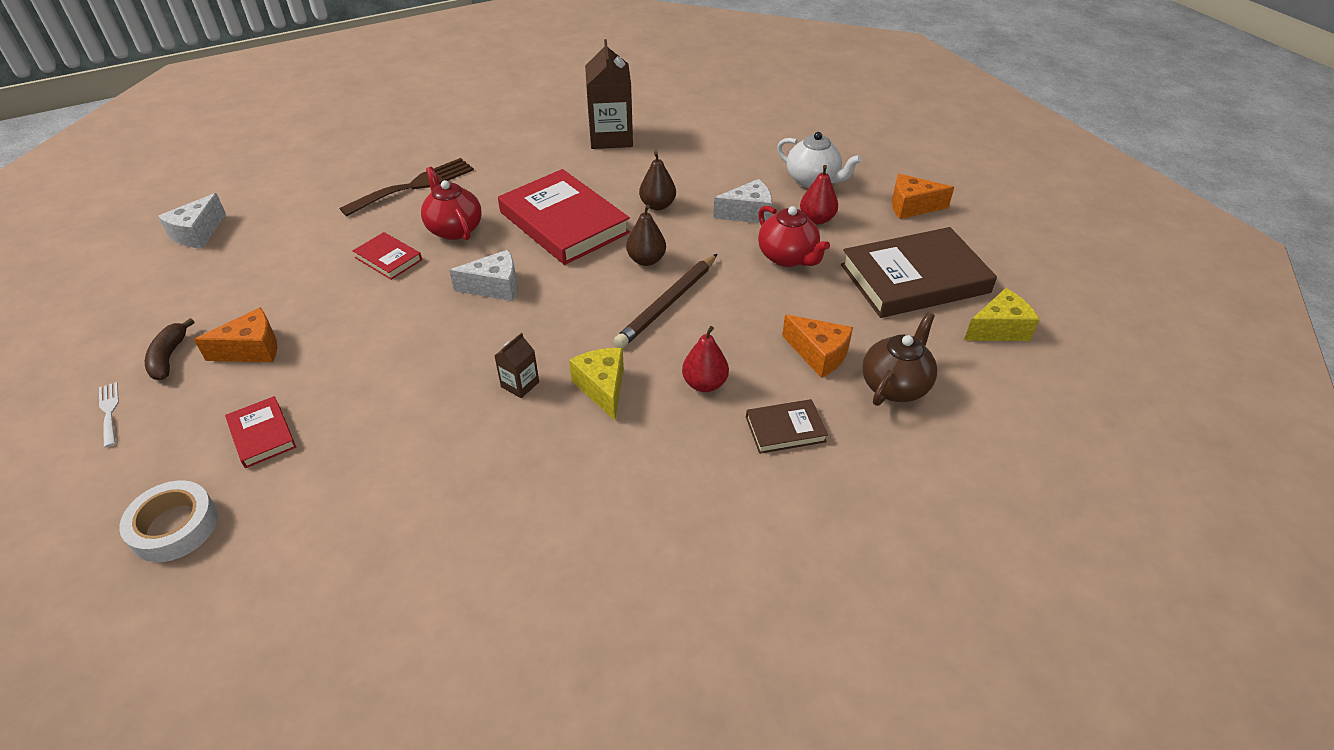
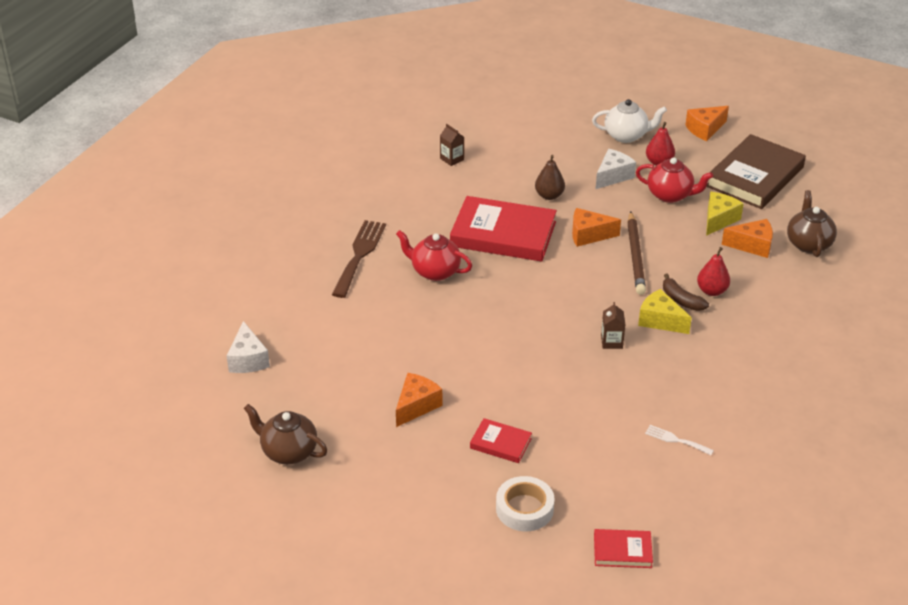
camera: 35 degrees left, 5 degrees down
(95, 333) = (288, 451): none -> brown teapot
(109, 411) = (382, 483): white fork -> white fork (676, 440)
(169, 357) = (367, 437): brown banana -> brown banana (681, 300)
(388, 259) = (419, 311): red book -> red book (622, 551)
(495, 287) = (517, 295): white cheese -> none
(611, 137) = (452, 159): brown carton -> brown carton, size x0.47
(646, 260) = (588, 235): brown pear -> orange cheese
(785, 429) = (780, 293): brown book -> none
(999, 329) = (827, 187): yellow cheese -> yellow cheese (719, 220)

